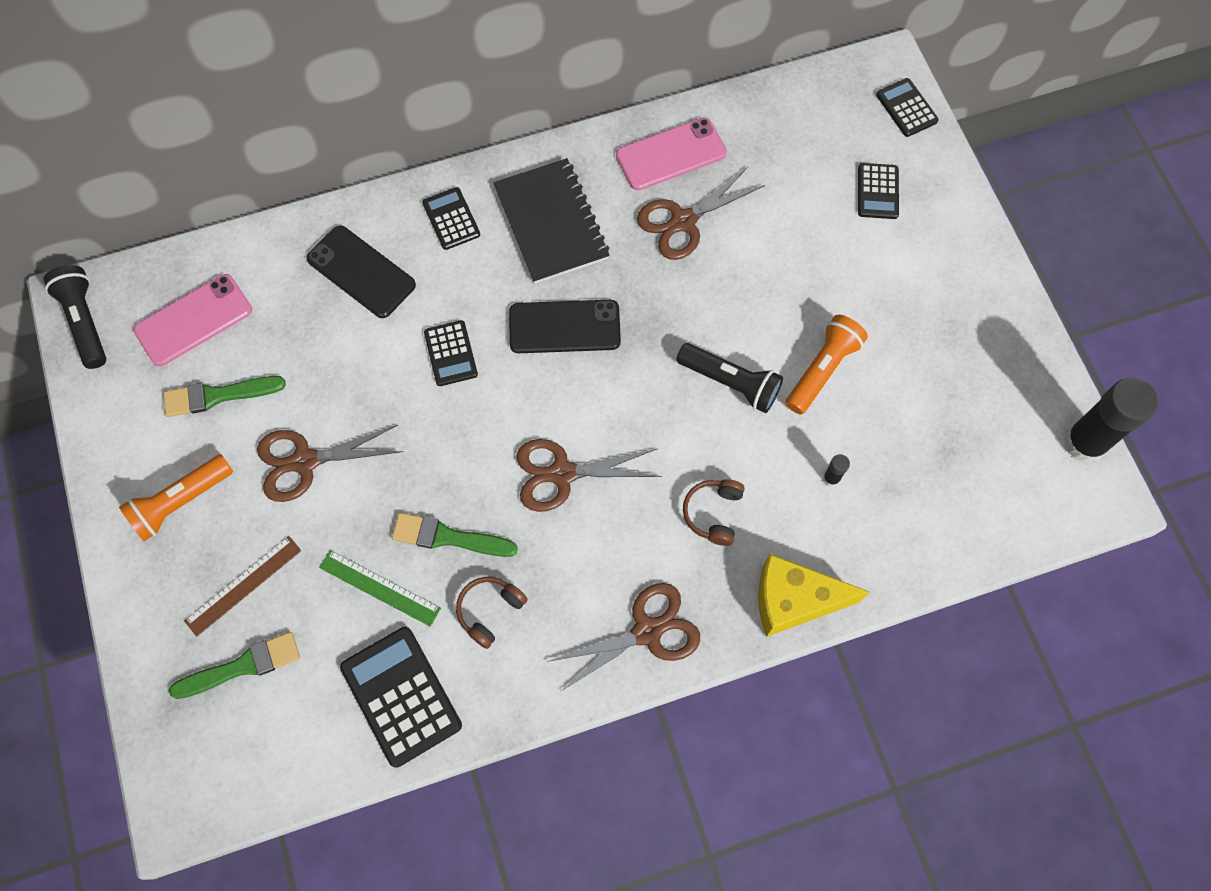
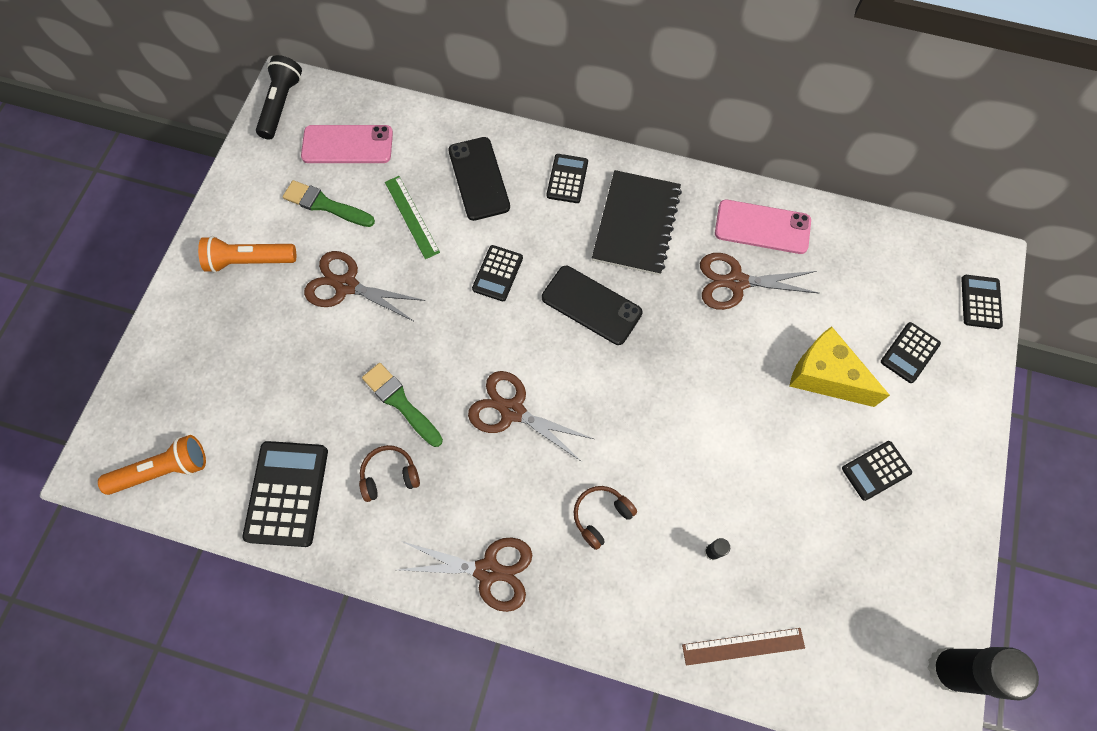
camera: 35 degrees right, 0 degrees up
(242, 666) = (204, 398): green brush -> none
(243, 585) = (246, 343): brown ruler -> brown ruler (743, 646)
(380, 587) = (330, 406): green ruler -> green ruler (412, 216)
(730, 382) = (685, 425): black flashlight -> none
(793, 600) = (614, 626): yellow cheese -> yellow cheese (825, 376)
(822, 370) = (765, 463): orange flashlight -> orange flashlight (163, 470)
(919, 314) = (876, 470): none -> black calculator

